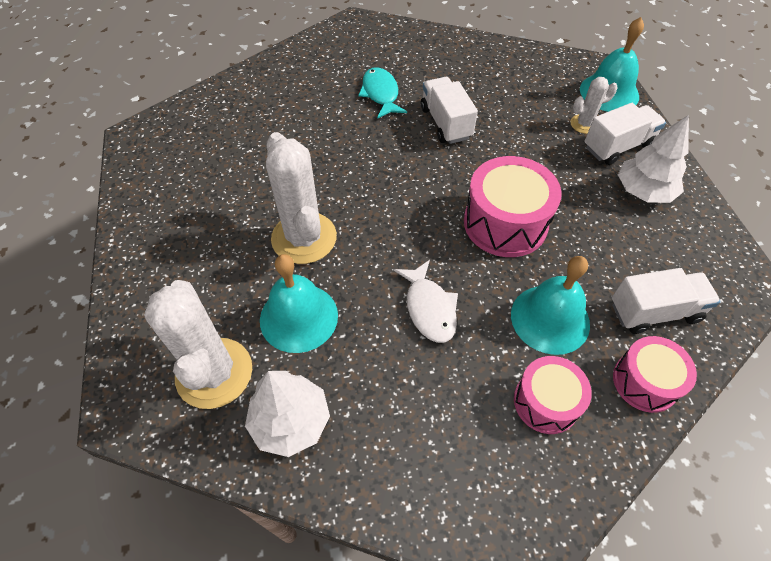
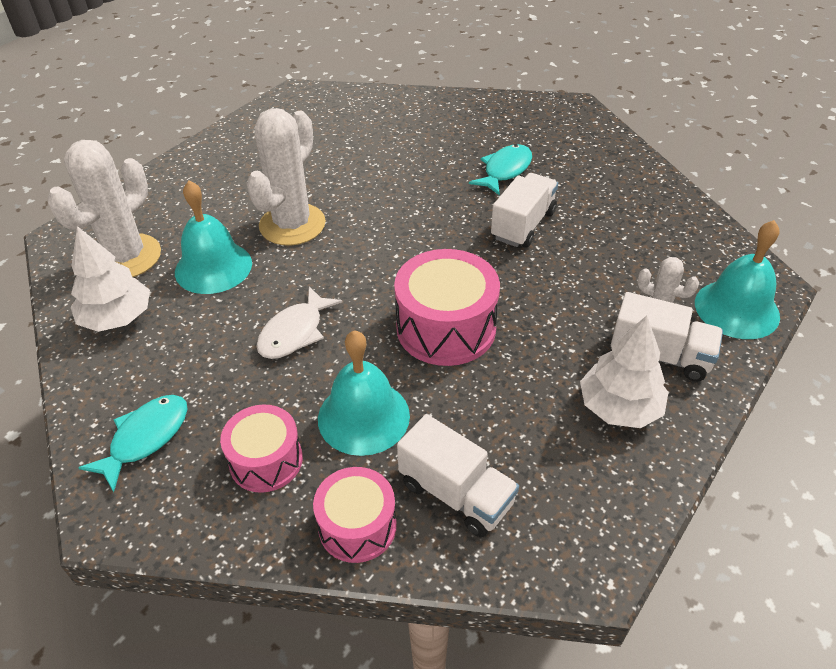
camera: 50 degrees right, 10 degrees down
(458, 473) = (145, 438): none -> turquoise fish

